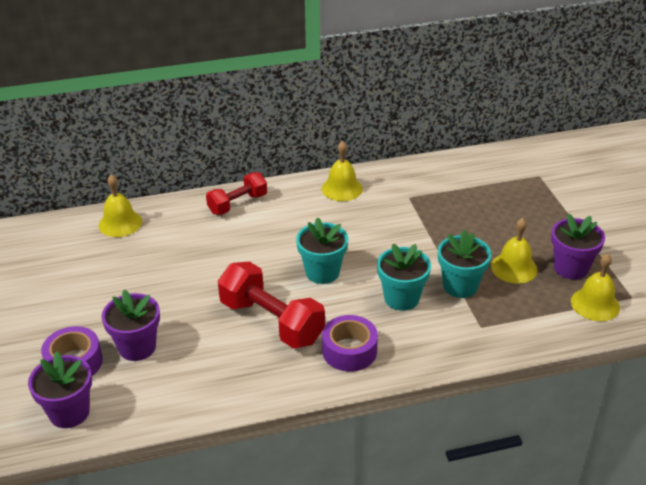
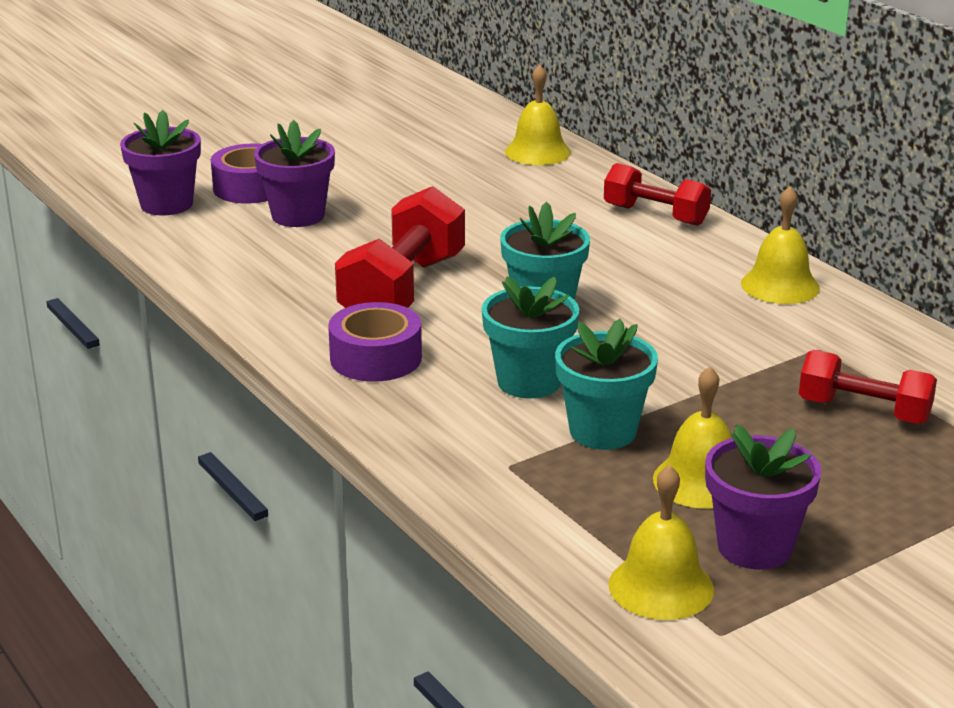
camera: 70 degrees right, 10 degrees down
(471, 203) = (864, 411): none -> red dumbbell

